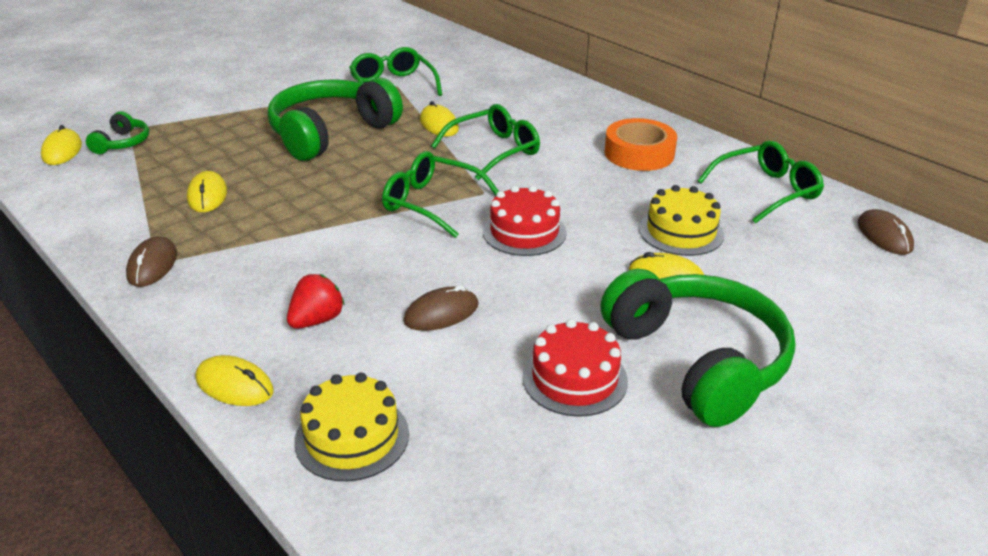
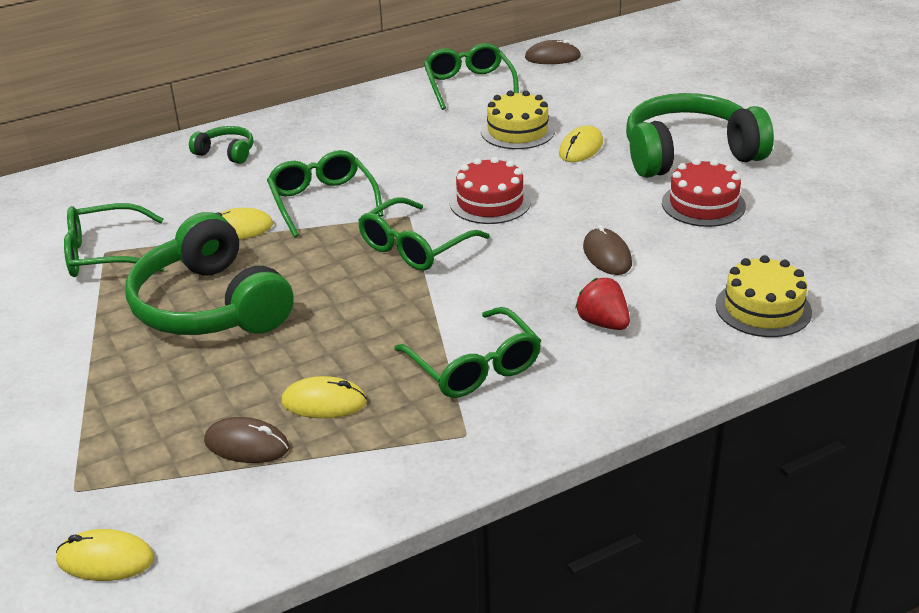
camera: 75 degrees left, 0 degrees up
(122, 143) = (120, 494): green headphones -> green headphones (226, 153)
(152, 265) = (471, 437): brown mouse -> brown mouse (247, 445)
(234, 385) = (692, 370): yellow mouse -> none
(248, 255) = (474, 367): none -> green glasses
(639, 153) = (373, 127): orange tape -> none

